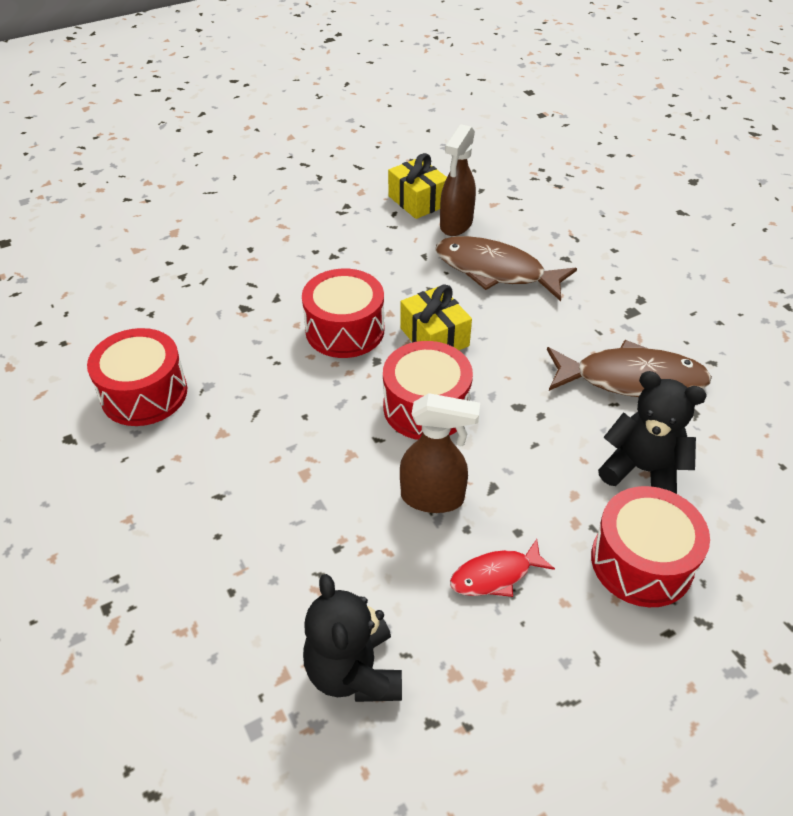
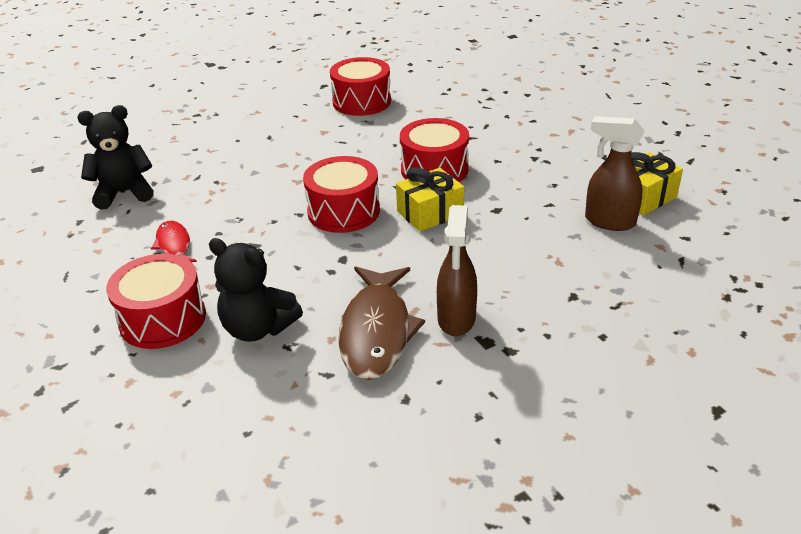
camera: 90 degrees right, 10 degrees down
(433, 498) = (250, 217): brown spray bottle -> brown spray bottle (456, 319)
(495, 271) = (536, 247): brown fish -> none
(642, 470) = (258, 328): black teddy bear -> black teddy bear turned 90 degrees clockwise

